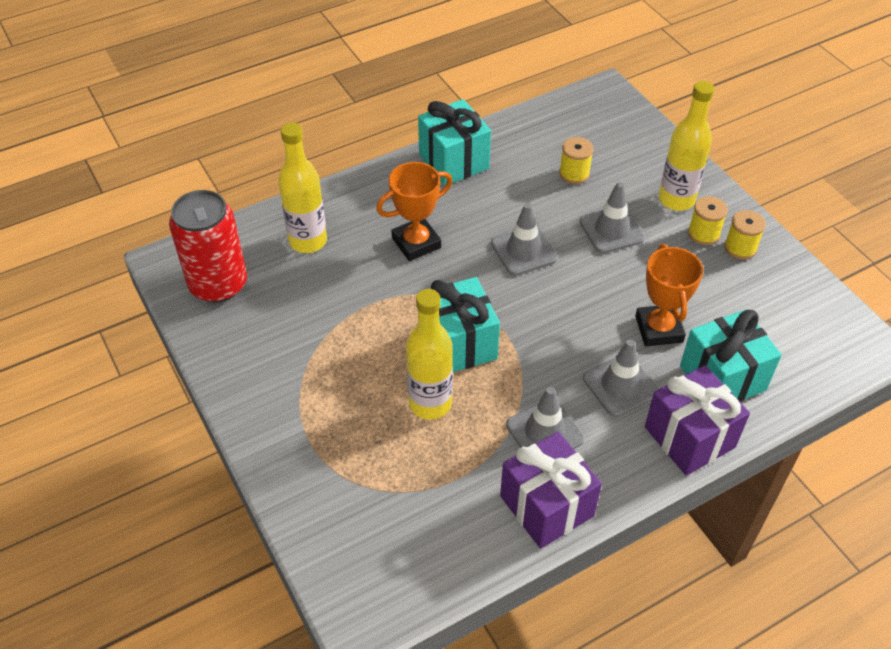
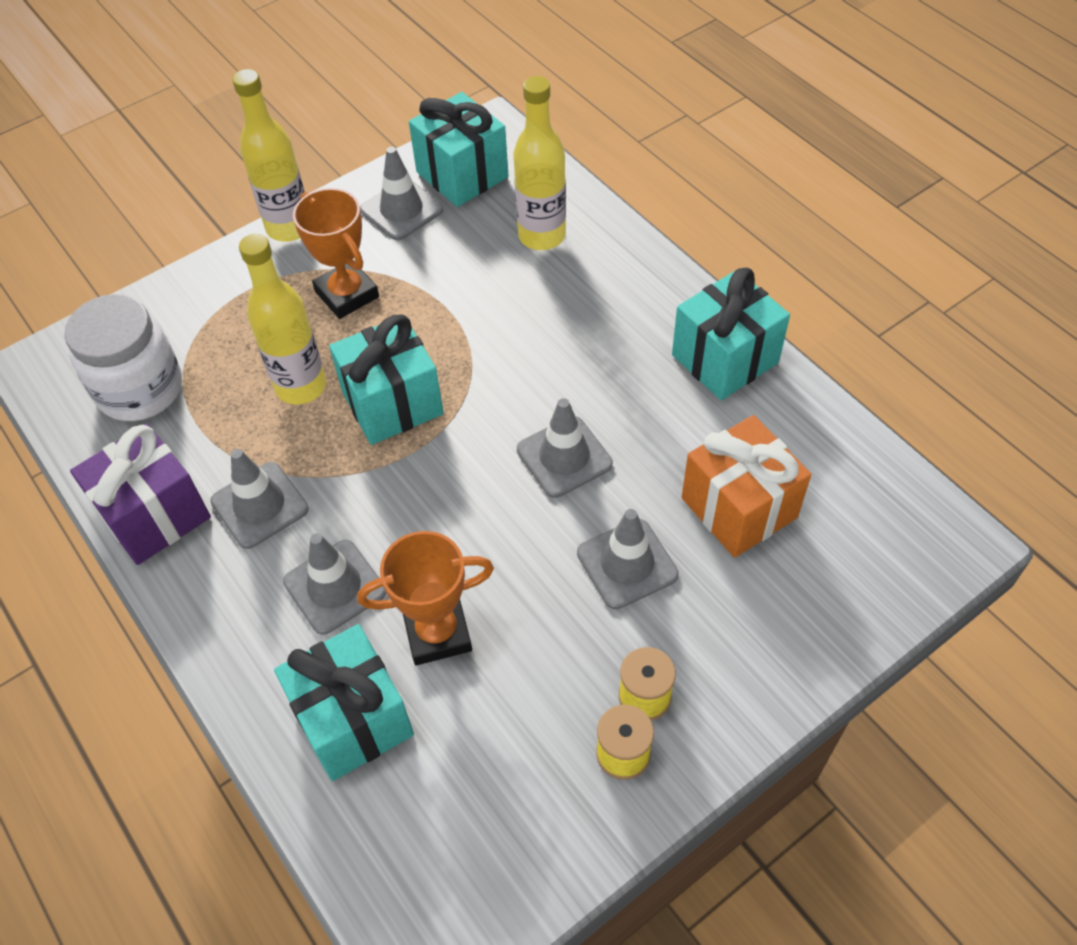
camera: 85 degrees right, 5 degrees up
(218, 284) = (462, 174): red can -> turquoise gift
(247, 327) = (401, 210): none -> grey traffic cone
(409, 524) = (140, 389): none -> white jar
(416, 243) = (558, 339): orange trophy -> orange trophy (347, 294)
(574, 174) = (739, 508): yellow spool -> orange gift
(676, 200) = (715, 655): yellow bottle -> yellow bottle (289, 227)
(689, 437) = (250, 674): purple gift -> none

